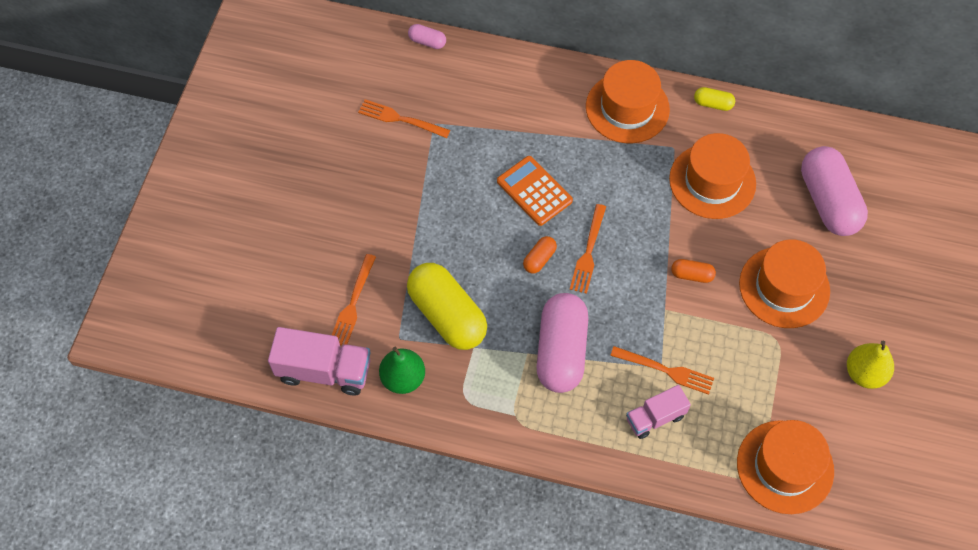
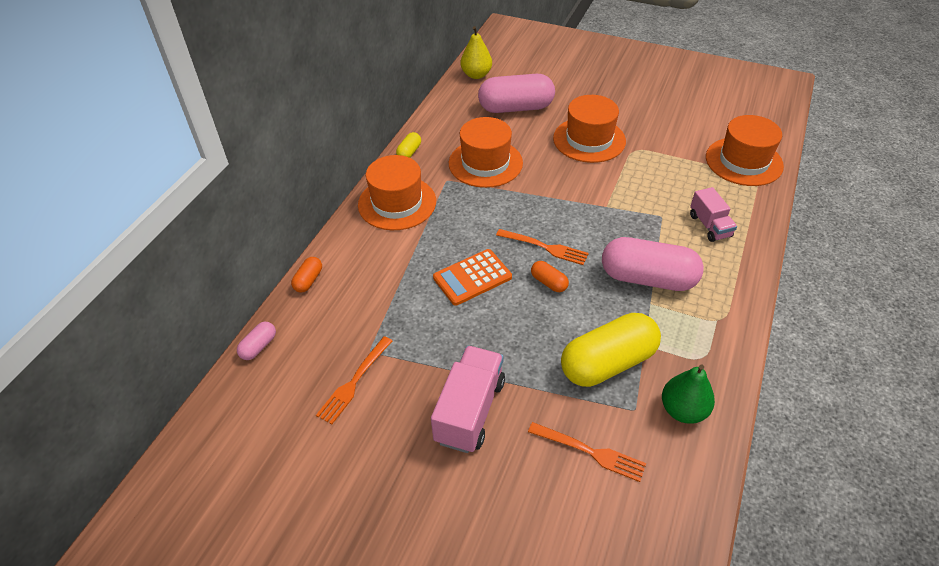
camera: 80 degrees left, 15 degrees down
(324, 371) = (677, 490): pink truck -> pink truck (470, 411)
(666, 370) = (665, 213): orange fork -> none
(692, 275) = (574, 187): orange capsule -> orange capsule (308, 280)
(864, 373) = (662, 113): yellow pear -> yellow pear (476, 75)

